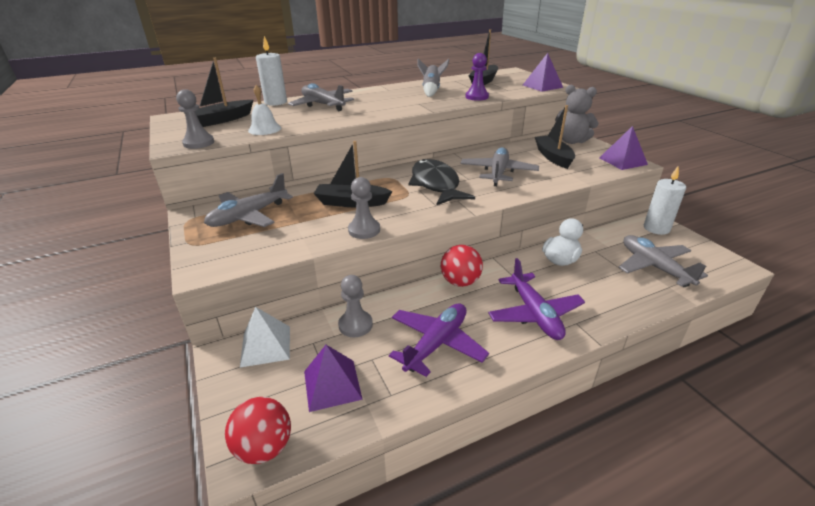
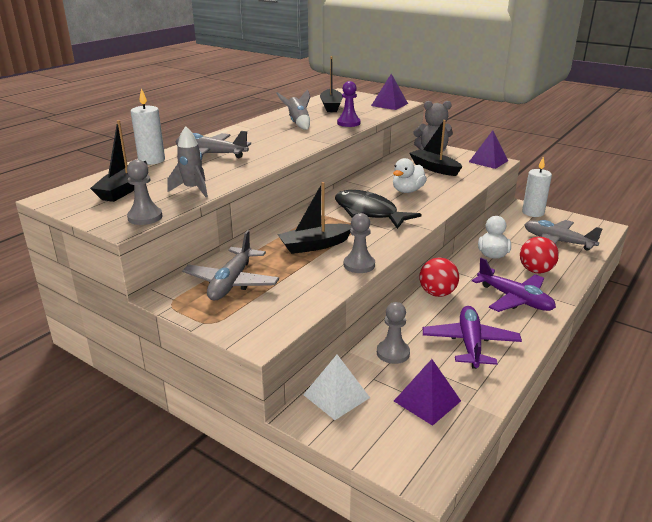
camera: 30 degrees left, 5 degrees down
(264, 129) = (192, 189): white bell -> grey rocket
(264, 447) = (428, 462): red ball -> red ball (535, 270)
(498, 173) = (407, 191): grey plane -> white duck

